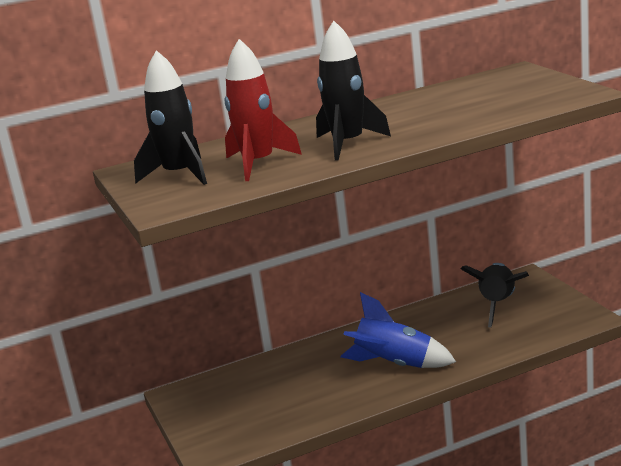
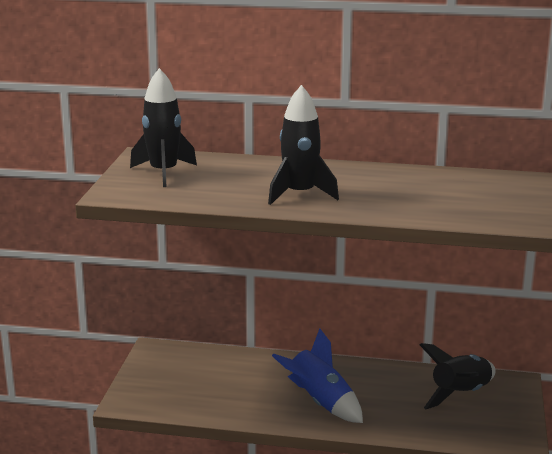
camera: 30 degrees right, 0 degrees up
(258, 164) = (220, 185): red rocket -> none

